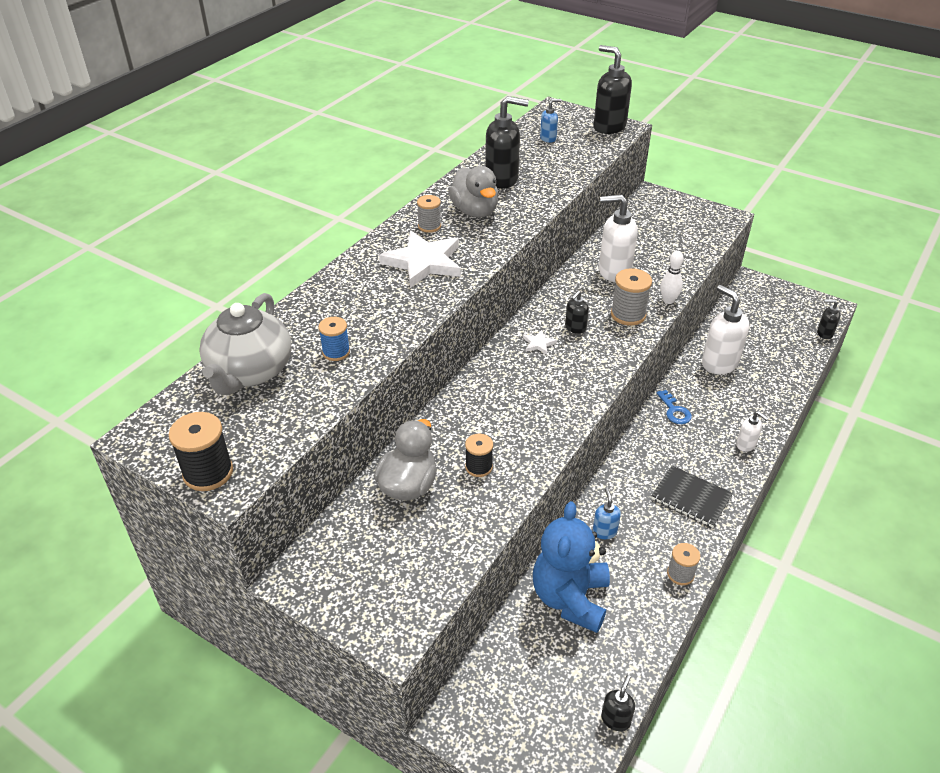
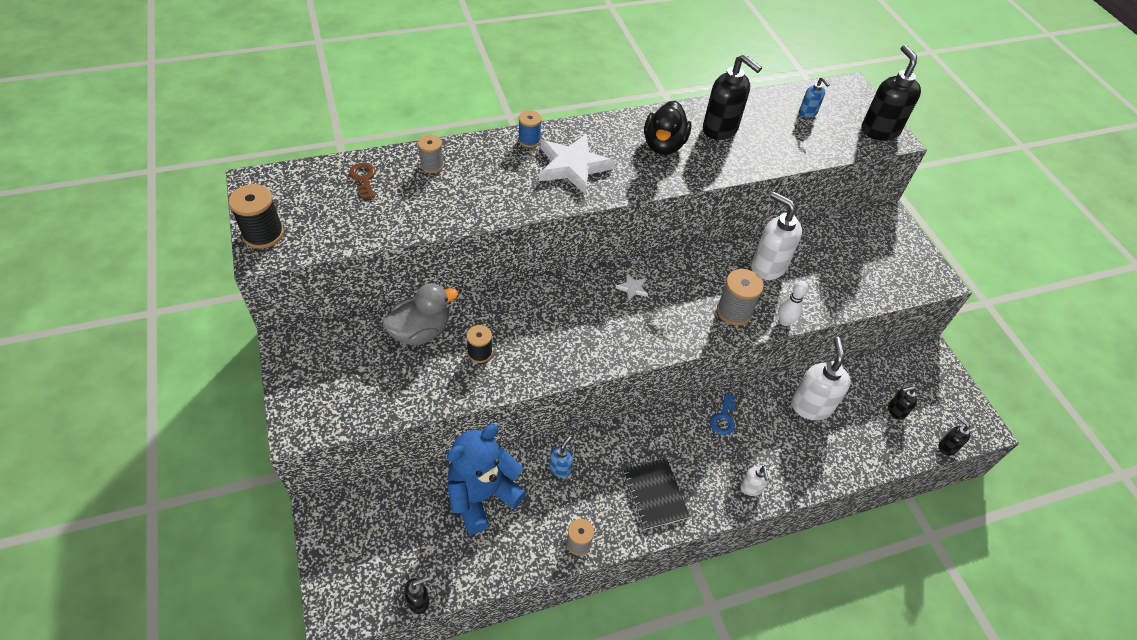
camera: 35 degrees right, 10 degrees up
(250, 372) = (364, 179): grey teapot -> brown key
(336, 352) = (431, 199): blue spool -> blue spool (529, 140)
(429, 226) = (613, 138): grey spool -> grey spool (432, 165)
(475, 211) = (663, 145): grey duck -> black duck
(548, 138) = (808, 113): blue soap dispenser -> blue soap dispenser turned 45 degrees clockwise
(575, 328) = (676, 294): black soap dispenser -> black soap dispenser (896, 411)

